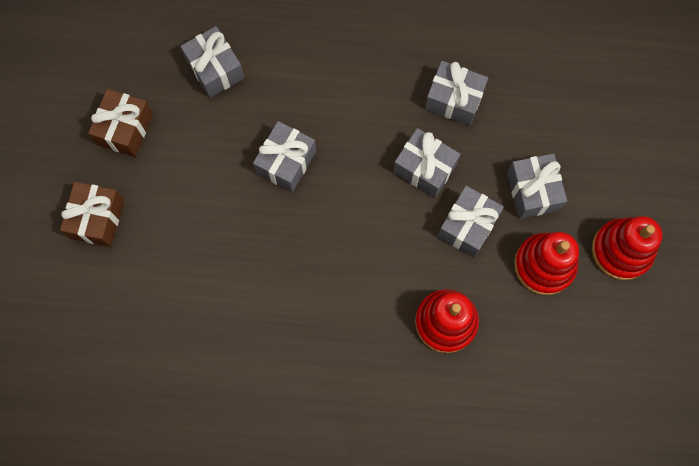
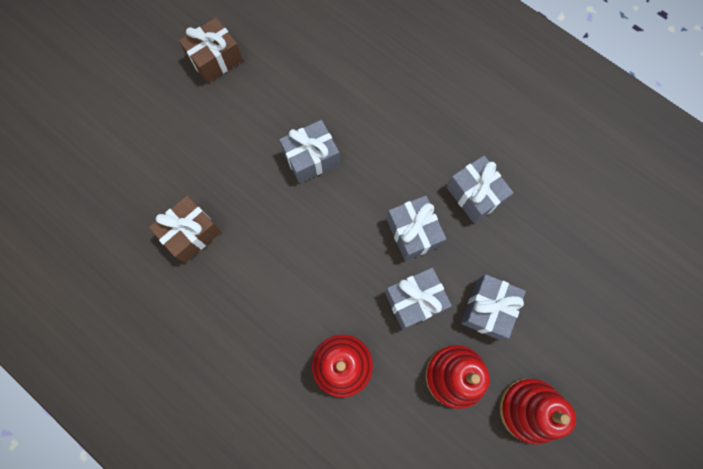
camera: 35 degrees right, 0 degrees up
(97, 219) = (148, 110): brown gift -> brown gift (191, 233)
(215, 69) = (310, 57): grey gift -> none

